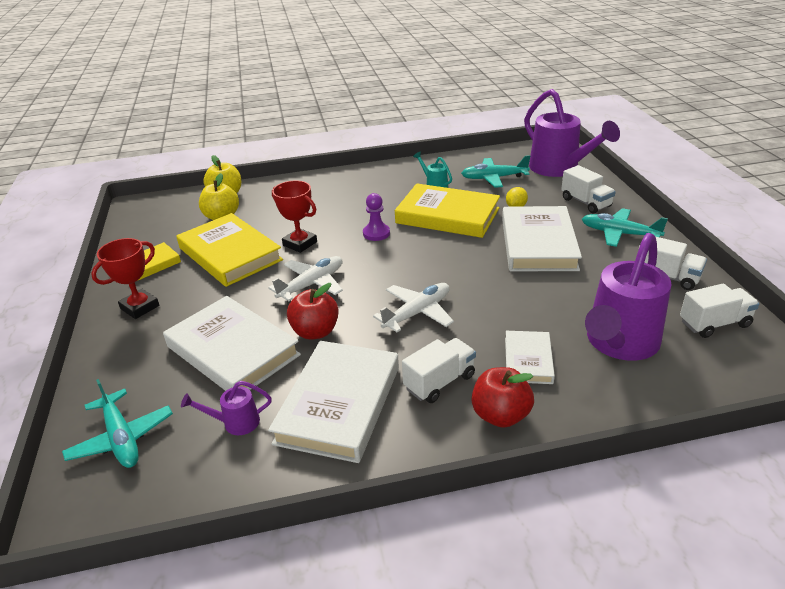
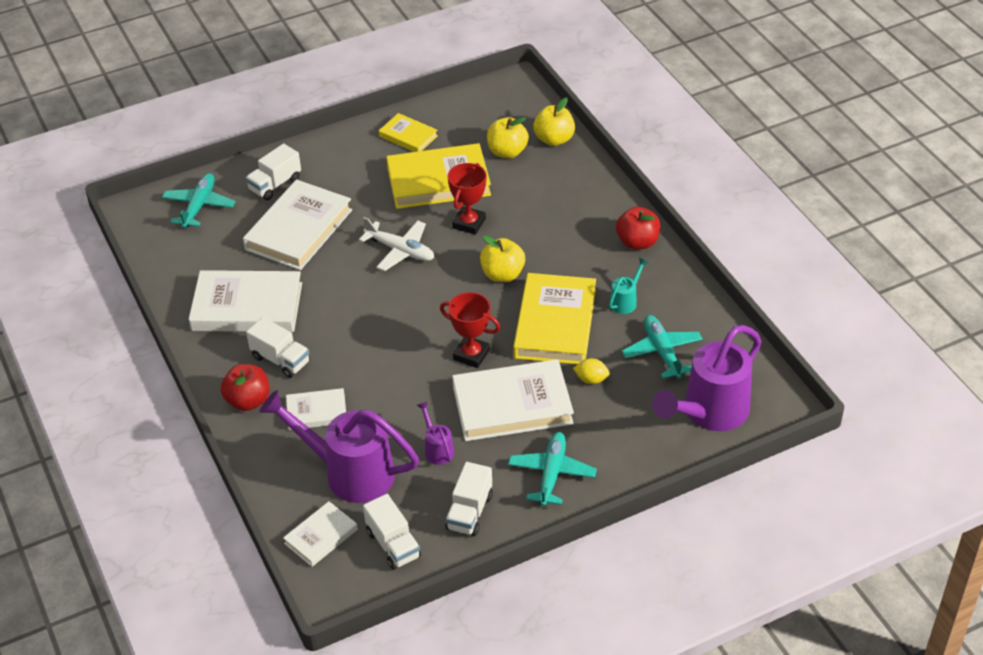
camera: 75 degrees right, 10 degrees up
(122, 438) = (199, 206): turquoise plane -> turquoise plane turned 150 degrees clockwise
(140, 307) = (345, 155): red trophy -> red trophy (471, 355)
(230, 254) = (438, 181): yellow book -> yellow book turned 45 degrees clockwise
(236, 423) = (221, 257): purple watering can -> purple watering can (437, 449)
(315, 332) = (331, 271): red apple -> red apple (637, 242)
(376, 233) = (502, 274): purple pawn -> yellow apple
(417, 313) = (370, 330): white plane -> none
(586, 202) = (620, 442): white truck -> white truck (275, 184)
(712, 372) = (321, 536): none -> white book

